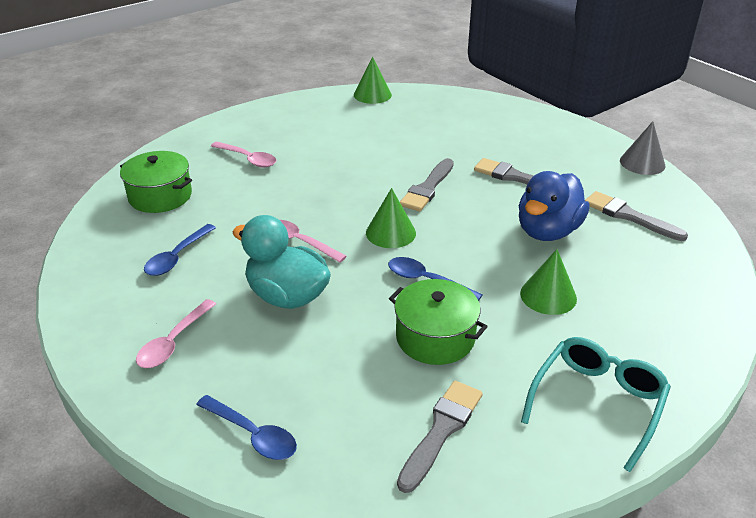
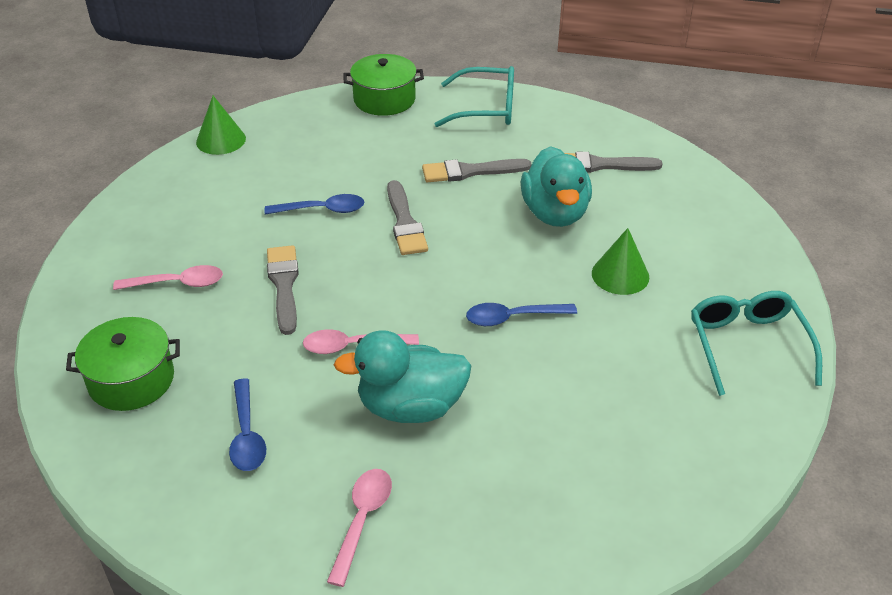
camera: 40 degrees left, 5 degrees up
(173, 342) = (362, 520): pink spoon -> pink spoon turned 150 degrees counterclockwise
(253, 435) = (542, 549): blue spoon -> blue spoon (322, 210)
(390, 233) = (426, 288): green cone -> none
(435, 337) = (579, 366): green pot -> green pot (384, 99)
(441, 430) = (674, 441): grey brush -> grey brush (284, 285)
(548, 231) = (555, 213): blue duck -> turquoise duck
(581, 144) = (486, 108): none -> turquoise glasses
(642, 163) = (555, 105): grey cone -> none

